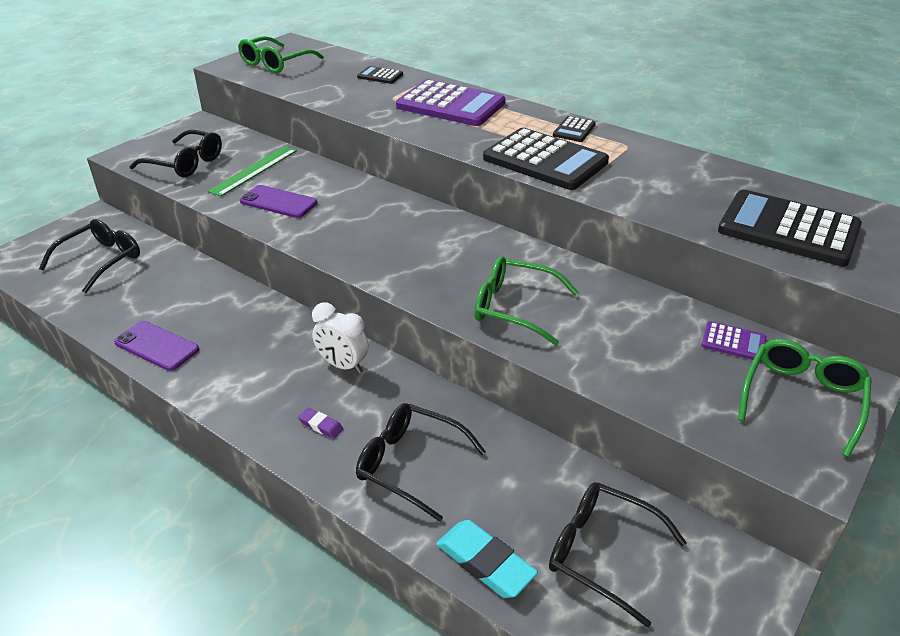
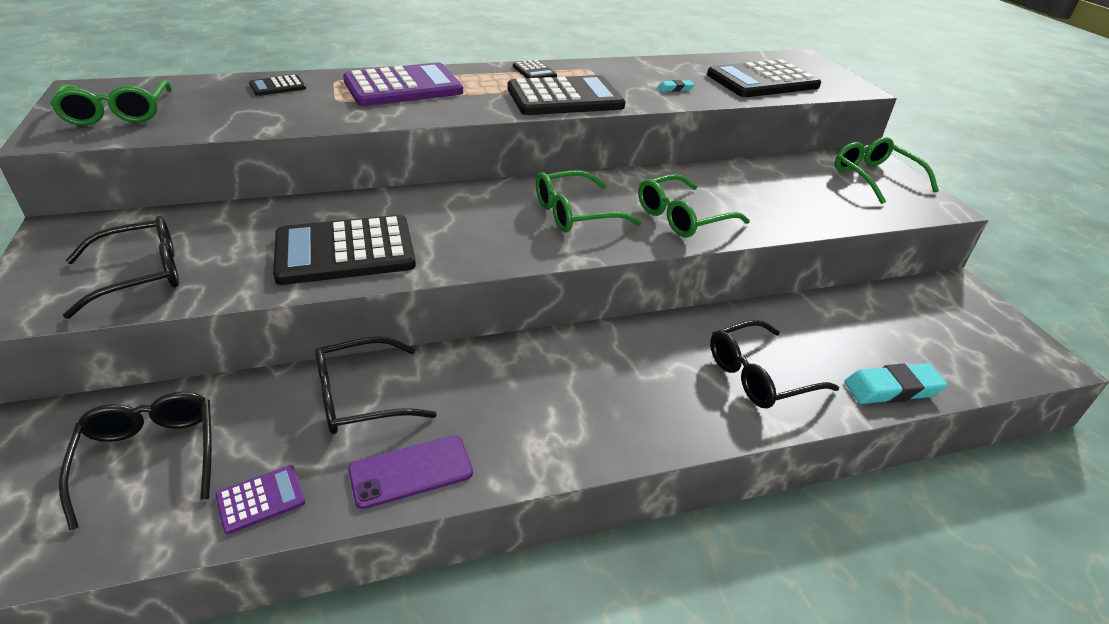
camera: 55 degrees left, 0 degrees up
(254, 170) = (250, 239): green ruler -> none
(278, 202) = (345, 251): purple phone -> black calculator
(321, 425) = (667, 404): purple eraser -> none
(343, 365) = (594, 354): white clock -> none
(444, 258) = (575, 213): none -> green glasses
(602, 553) = (910, 333): black glasses -> black glasses (361, 397)
(666, 195) = (675, 89): none -> turquoise eraser
(733, 342) = (802, 168): purple calculator -> purple calculator (261, 499)

